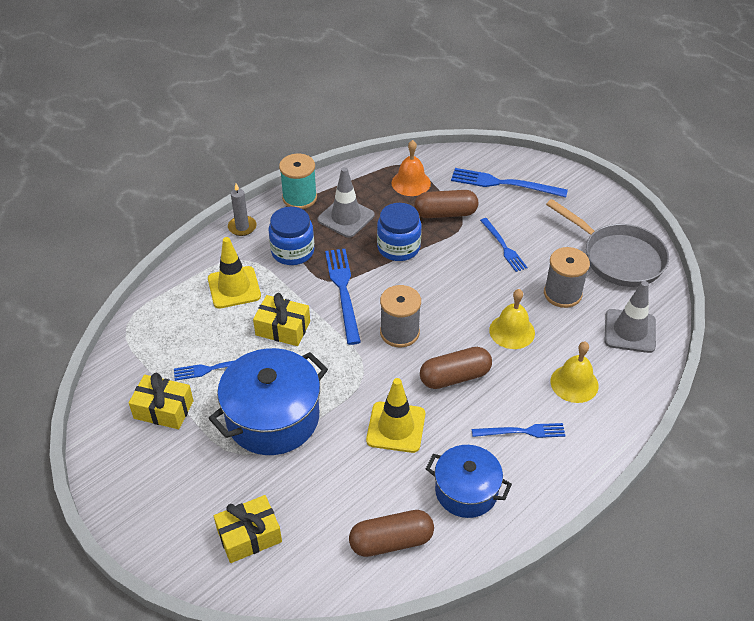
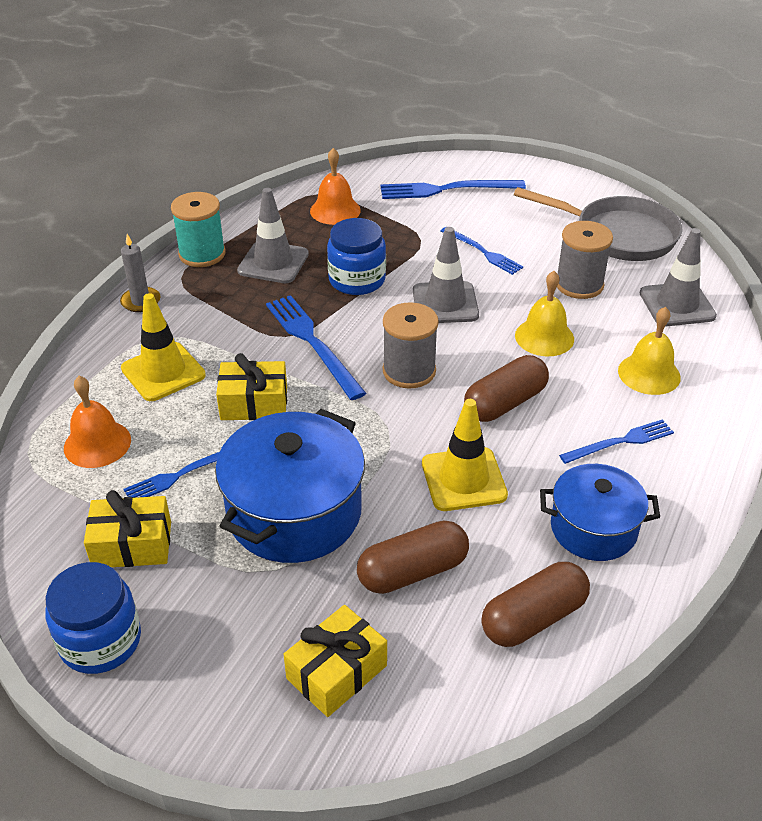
camera: 20 degrees left, 5 degrees down
(171, 330) = (97, 443): none -> orange bell
(292, 251) = (223, 314): blue jar -> blue jar (100, 641)
(445, 213) = (394, 233): brown capsule -> brown capsule (412, 571)
(453, 283) = (445, 303): none -> grey traffic cone

